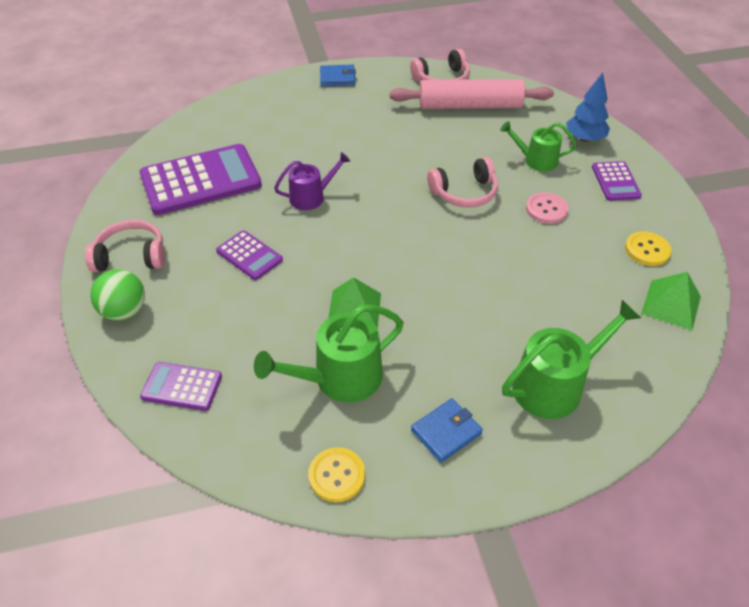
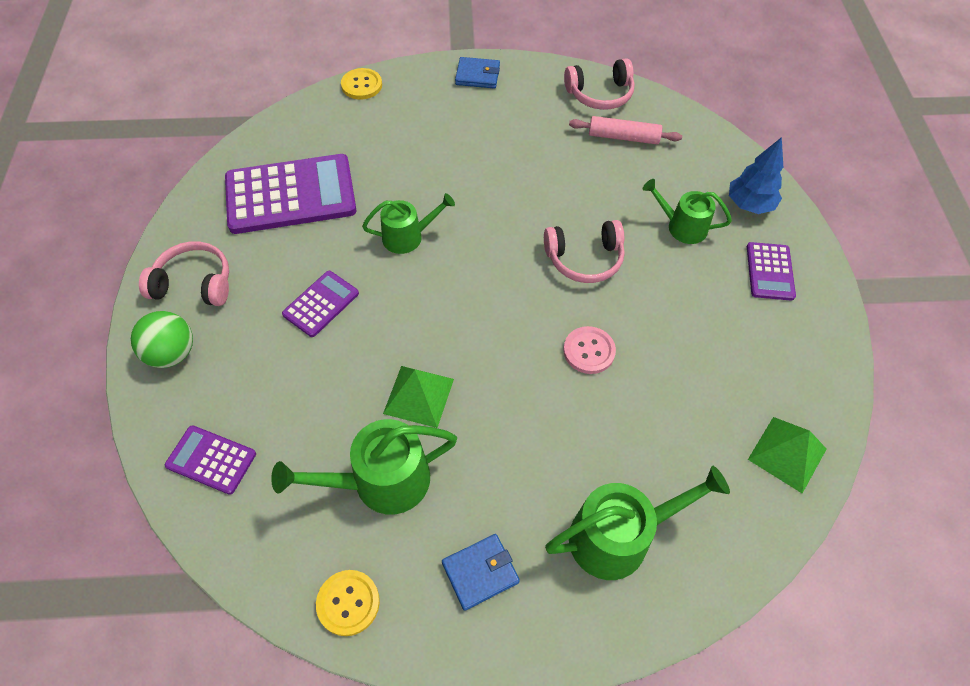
camera: 10 degrees right, 10 degrees up
(249, 255) = (321, 304): purple calculator -> purple calculator turned 105 degrees counterclockwise
(311, 197) = (407, 237): purple watering can -> green watering can
(470, 106) = (623, 137): pink rolling pin -> pink rolling pin, size x0.58
(546, 209) = (675, 297): pink button -> pink button (589, 351)
(647, 250) = (780, 374): yellow button -> yellow button (361, 85)

